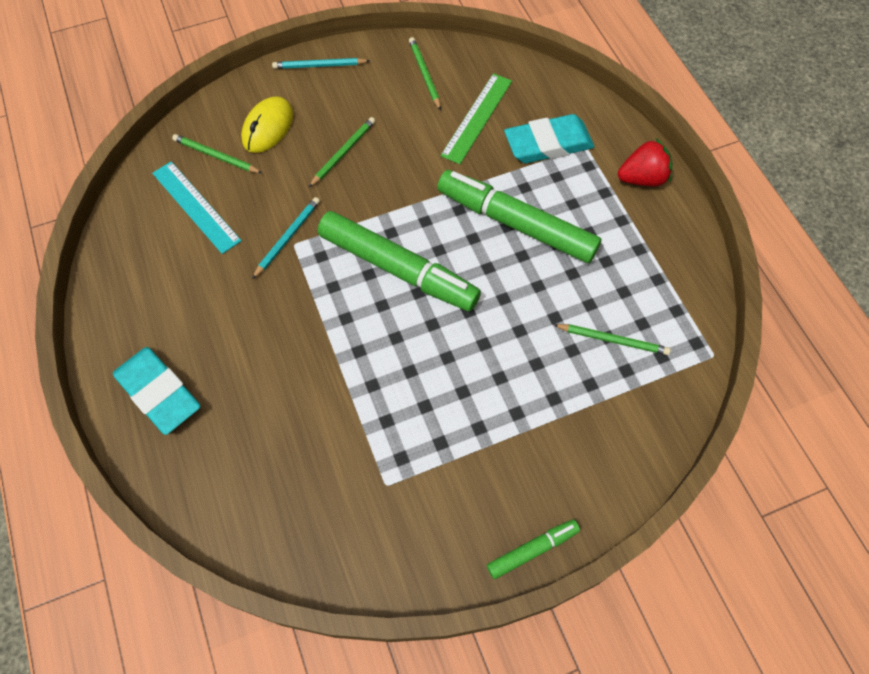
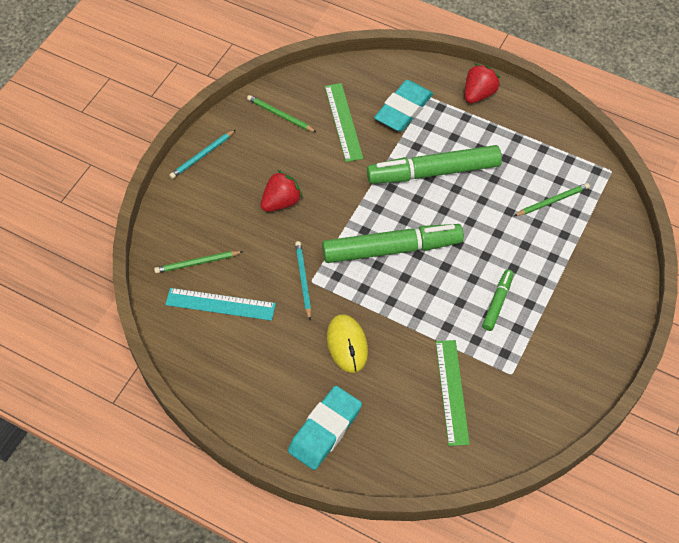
camera: 40 degrees left, 5 degrees down
(159, 392) = (325, 430): turquoise eraser -> turquoise eraser turned 60 degrees counterclockwise
(268, 127) = (212, 220): yellow mouse -> yellow mouse (347, 344)
(309, 454) = (452, 391): none -> green ruler
(343, 152) = (281, 202): green pencil -> red strawberry
(532, 550) = (619, 345): green marker -> green marker (497, 302)

